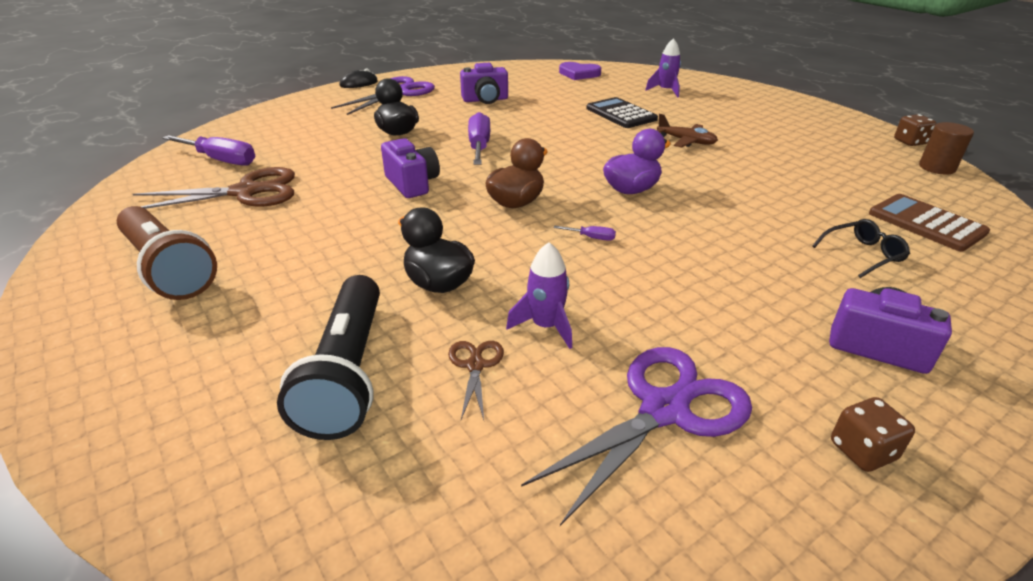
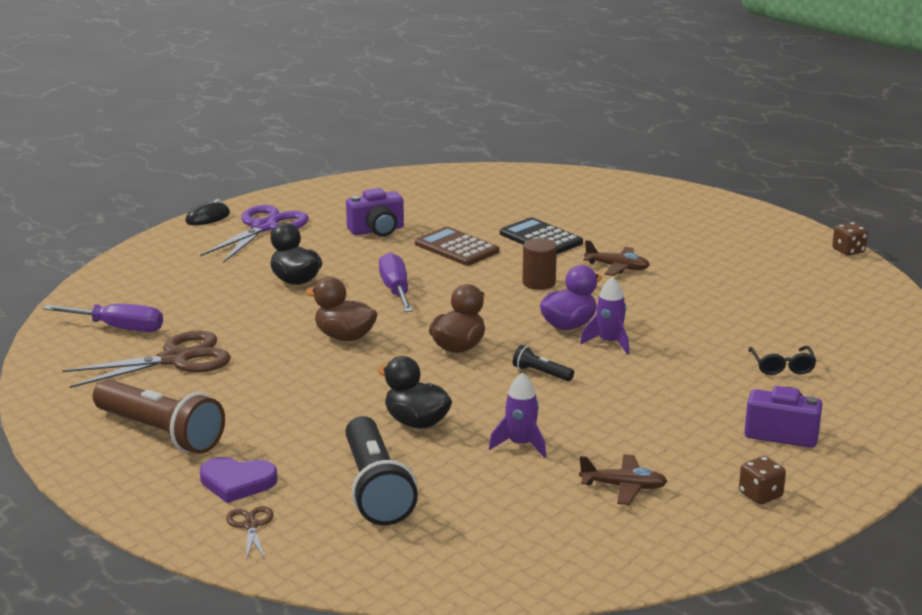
camera: 10 degrees left, 10 degrees down
(412, 184) = (344, 337): purple camera -> brown duck
(475, 365) = (474, 475): brown scissors -> brown scissors (250, 525)
(579, 74) = (477, 184): purple heart -> purple heart (237, 482)
(592, 238) = (541, 373): purple screwdriver -> black flashlight
(664, 409) = (623, 487): purple scissors -> brown plane
(665, 91) = (586, 203): purple rocket -> purple rocket (609, 343)
(863, 254) = (782, 367): black glasses -> black glasses turned 120 degrees clockwise
(926, 223) = (843, 335): brown calculator -> brown calculator (456, 248)
(937, 168) = (867, 278): brown cylinder -> brown cylinder (539, 283)

